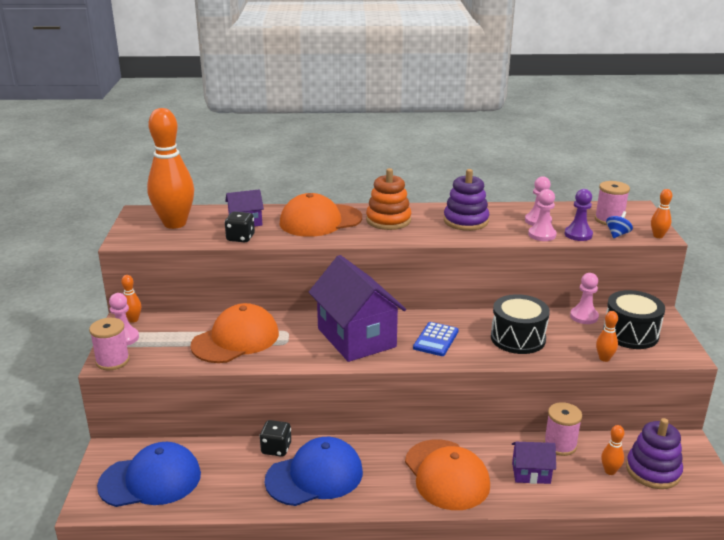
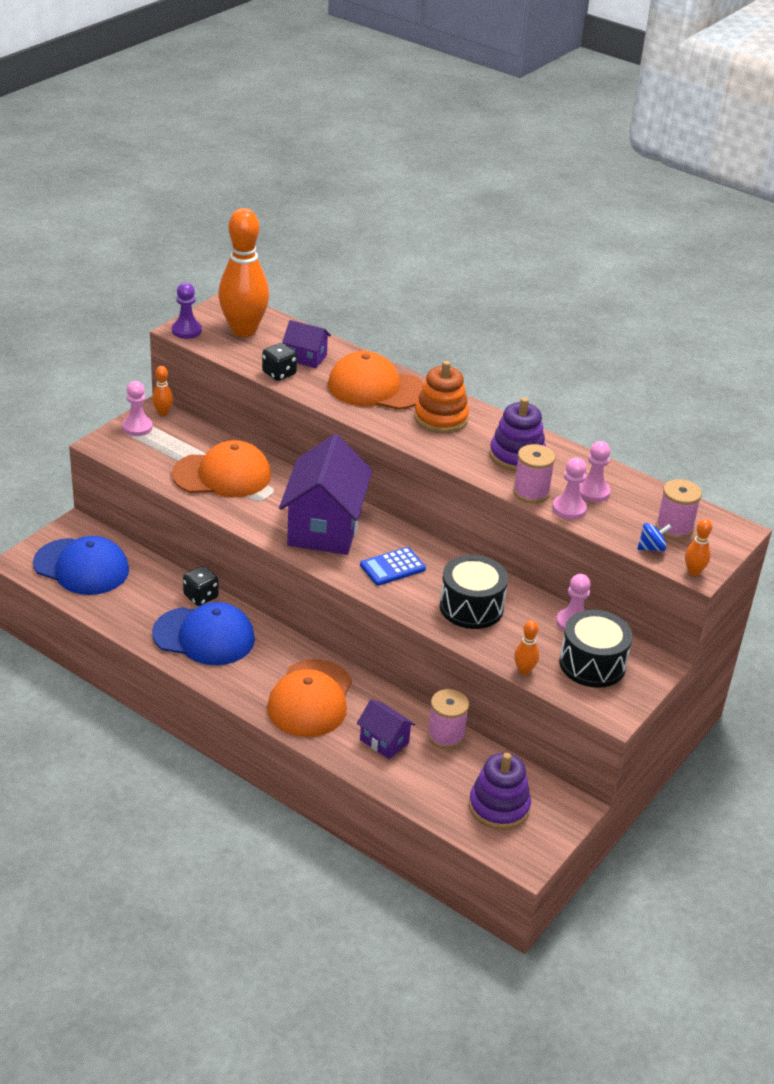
camera: 35 degrees right, 10 degrees up
(112, 361) = (107, 444): pink spool -> pink spool (531, 492)
(578, 234) = (608, 527): purple pawn -> purple pawn (186, 330)
(610, 471) = (458, 783): orange bowling pin -> none

